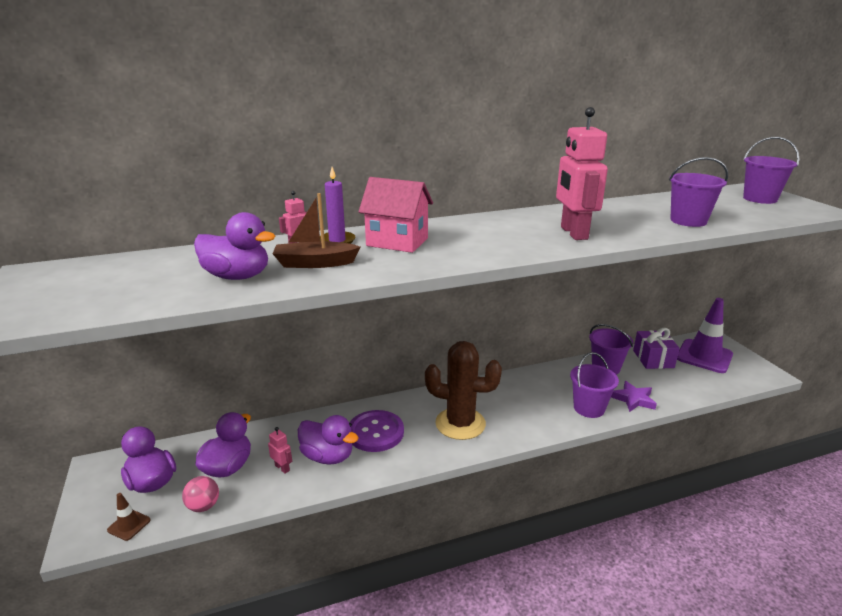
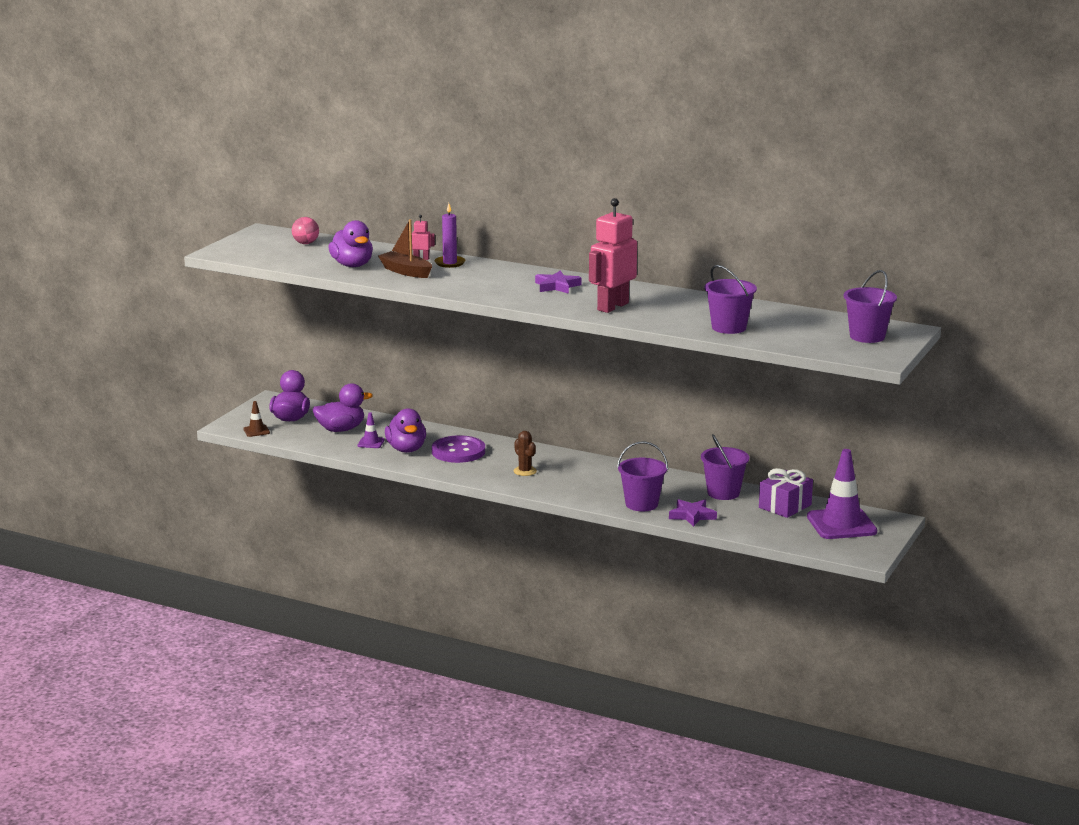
camera: 45 degrees right, 5 degrees down
(203, 506) = (303, 440): pink ball -> pink ball (306, 243)
(282, 468) = (371, 443): pink robot -> purple traffic cone
(397, 242) = (482, 275): pink house -> none
(460, 424) = (525, 471): brown cactus -> brown cactus, size x0.47
(483, 231) = (557, 286): none -> purple star

